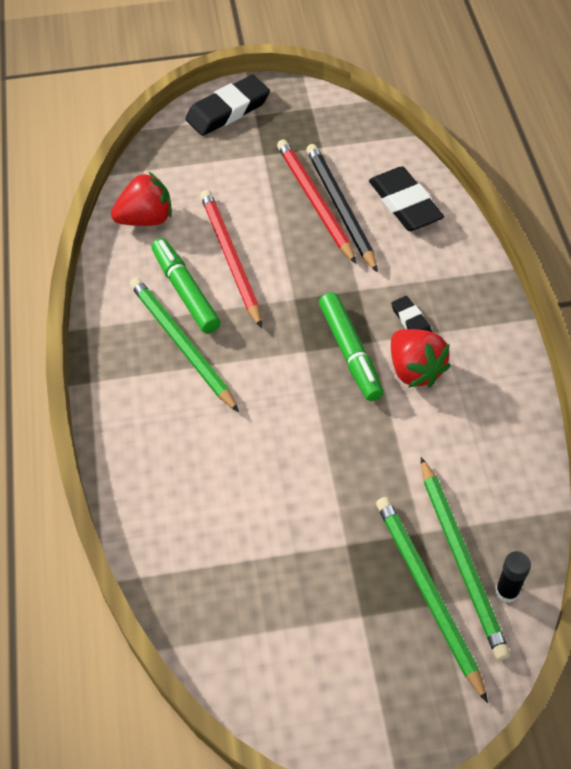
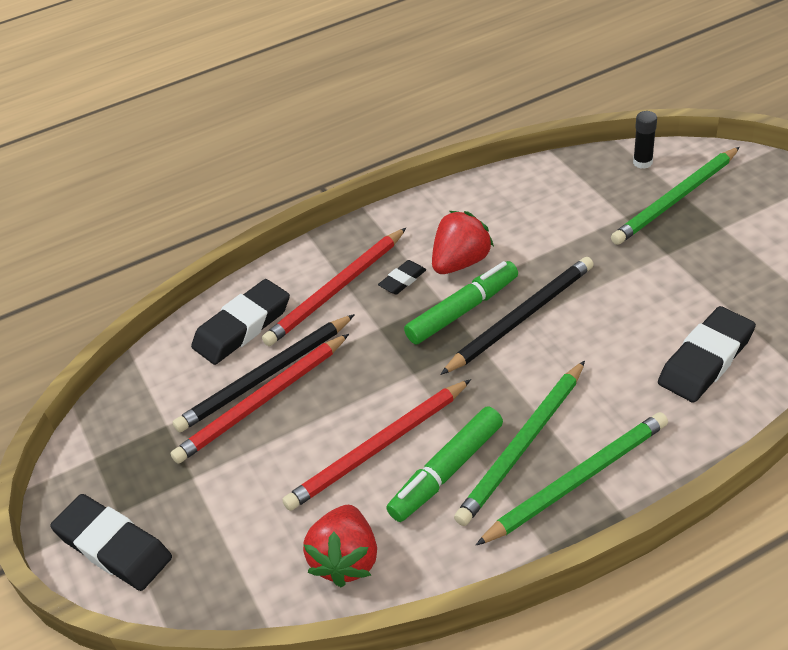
camera: 105 degrees left, 10 degrees down
(146, 219) = (346, 560): red strawberry -> red strawberry turned 135 degrees counterclockwise
(196, 508) = (706, 359): none -> black eraser
(319, 391) = (521, 317): none -> black pencil
(420, 272) = (336, 290): none -> red pencil
(461, 559) = (633, 190): green pencil -> green pencil (577, 480)

